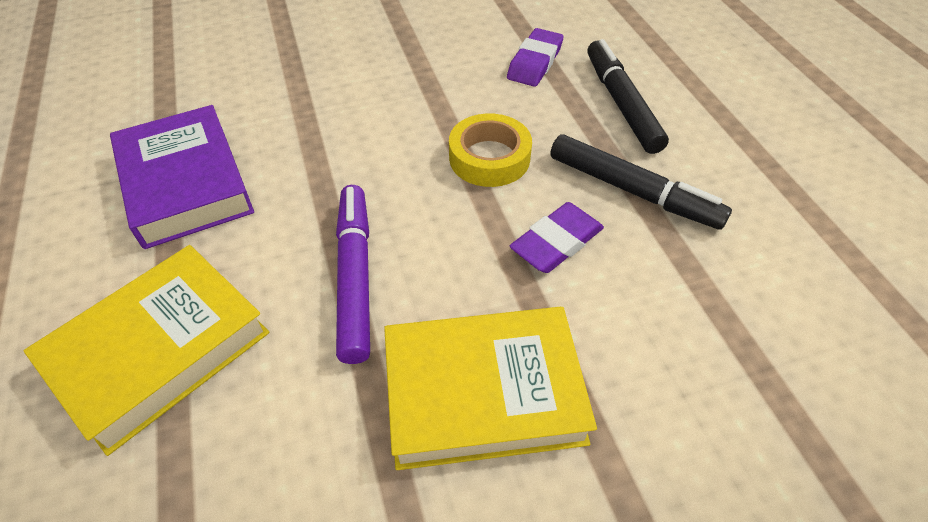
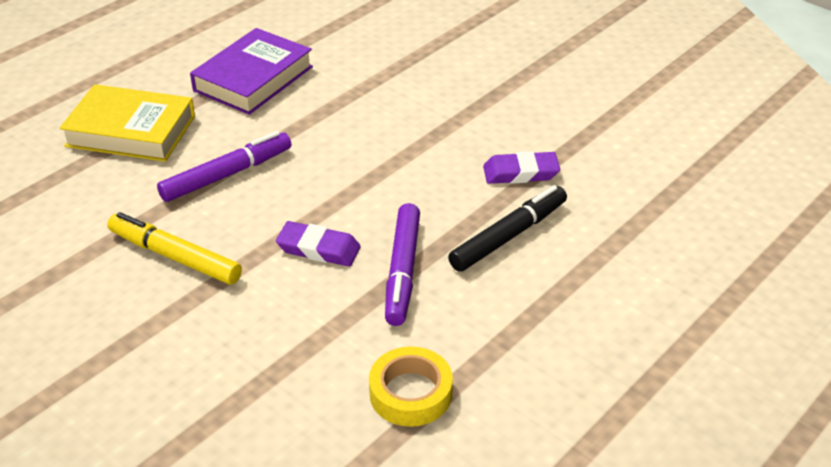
camera: 60 degrees right, 10 degrees down
(483, 392) = (175, 257): yellow book -> yellow marker
(489, 158) = (380, 189): yellow tape -> yellow tape (410, 393)
(632, 191) = (403, 271): black marker -> purple marker

